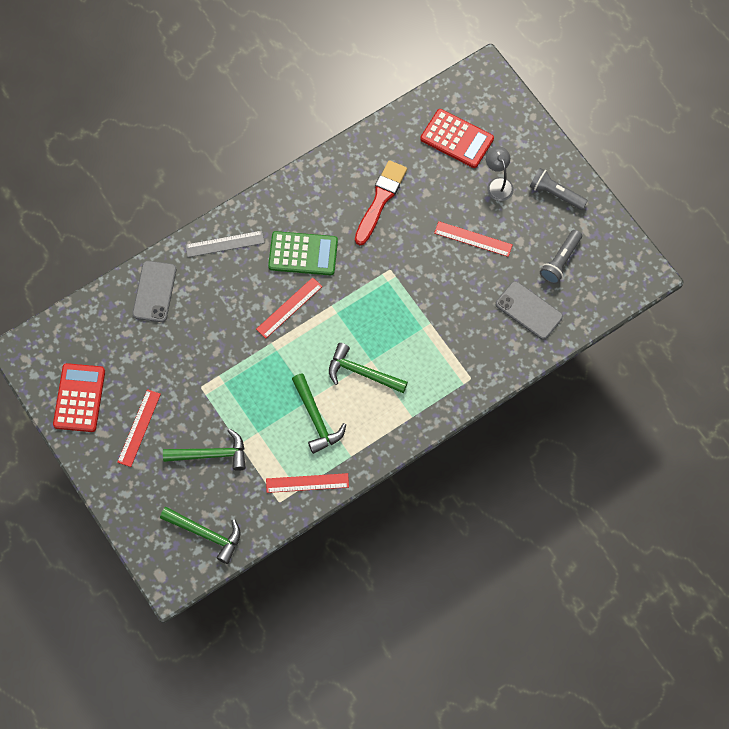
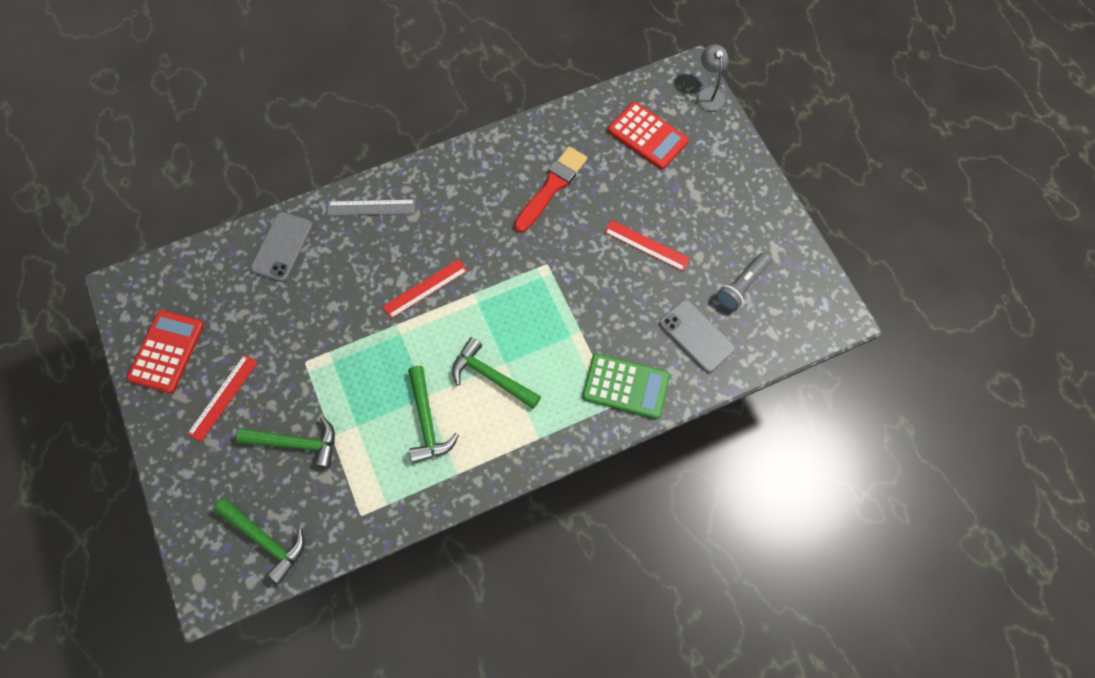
camera: 10 degrees right, 0 degrees up
(303, 254) = (454, 231): green calculator -> green calculator (626, 386)
(307, 483) = (399, 497): red ruler -> none
(498, 184) = (684, 190): grey lamp -> grey lamp (709, 93)
(556, 194) = (748, 211): grey flashlight -> none

